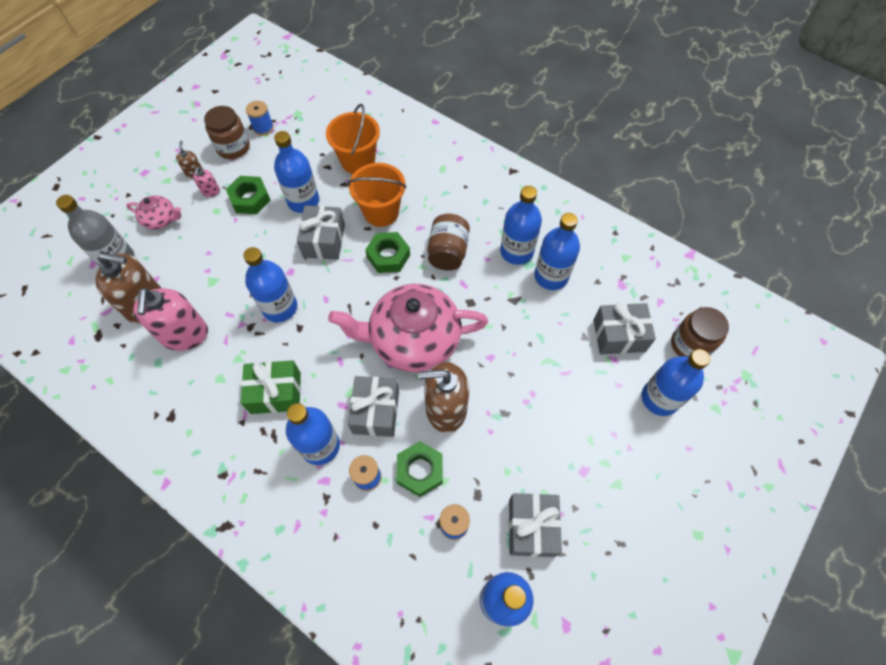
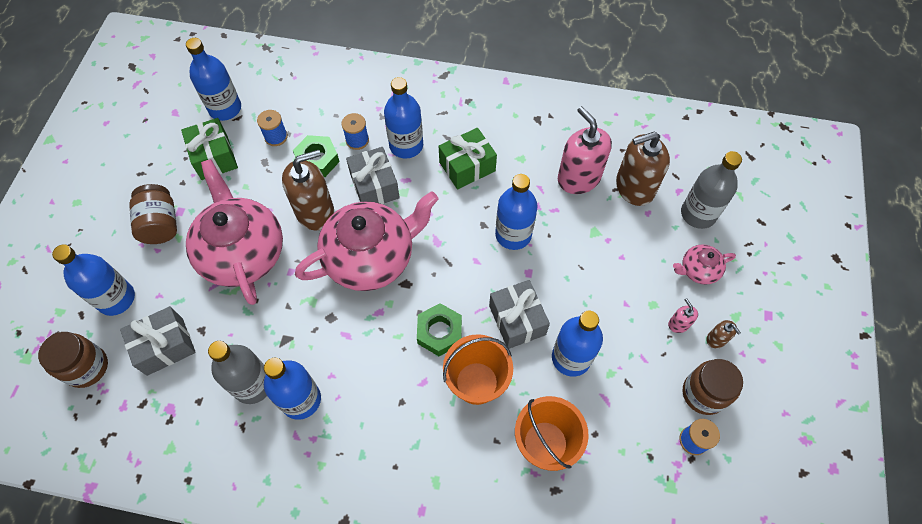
camera: 155 degrees right, 0 degrees up
(250, 199) = (629, 334): green nut -> none
(448, 252) = (377, 364): brown jar -> brown jar (161, 224)
(529, 395) = (243, 252): none -> pink teapot
(531, 527) = (214, 157): grey gift -> green gift
(551, 276) = (253, 385): blue bottle -> grey bottle

